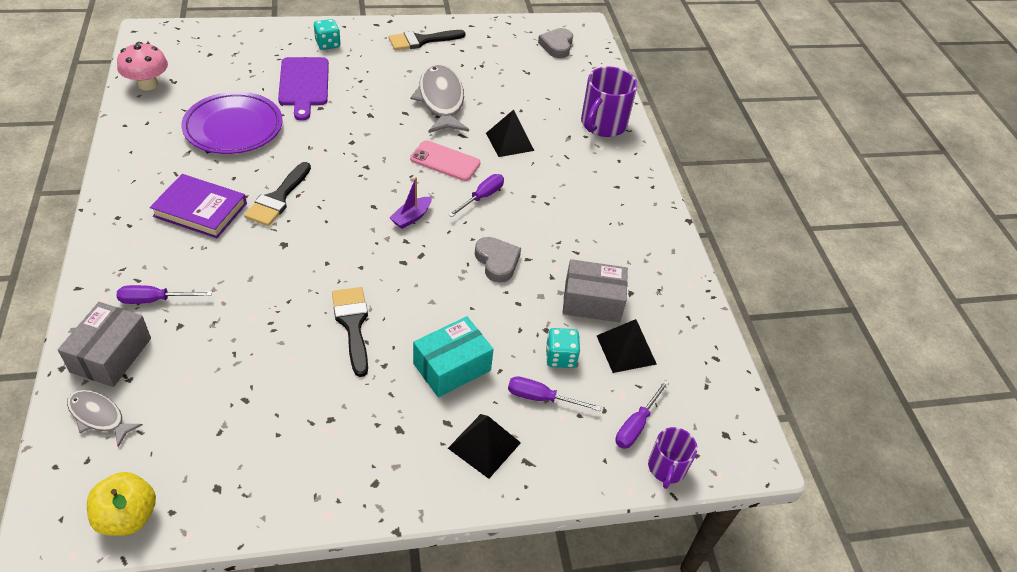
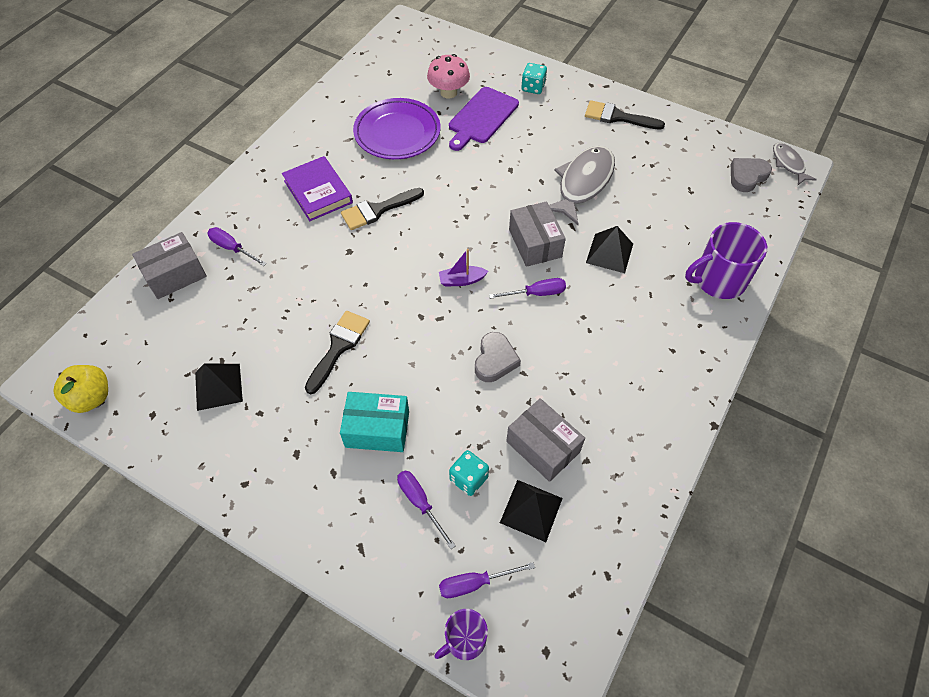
camera: 45 degrees right, 10 degrees up
(99, 417) = (133, 316): grey fish -> grey fish (788, 164)
(148, 84) = (369, 68): pink mushroom -> pink mushroom (448, 92)
(445, 161) = (535, 243): pink phone -> grey box
(484, 445) = (342, 510): black pyramid -> black pyramid (218, 386)

